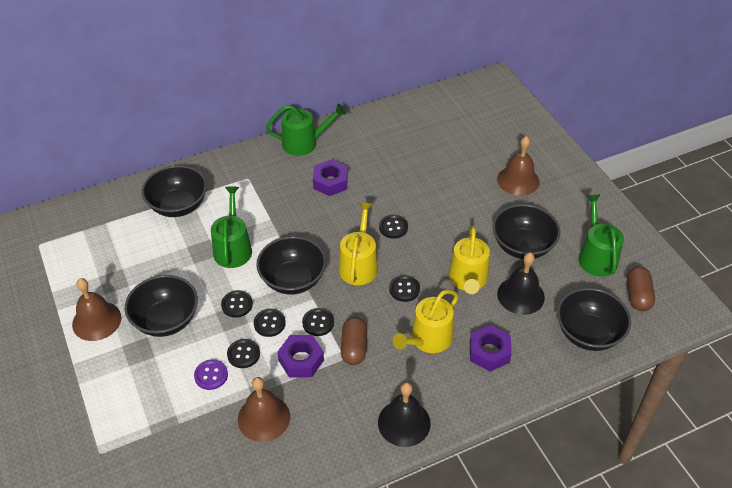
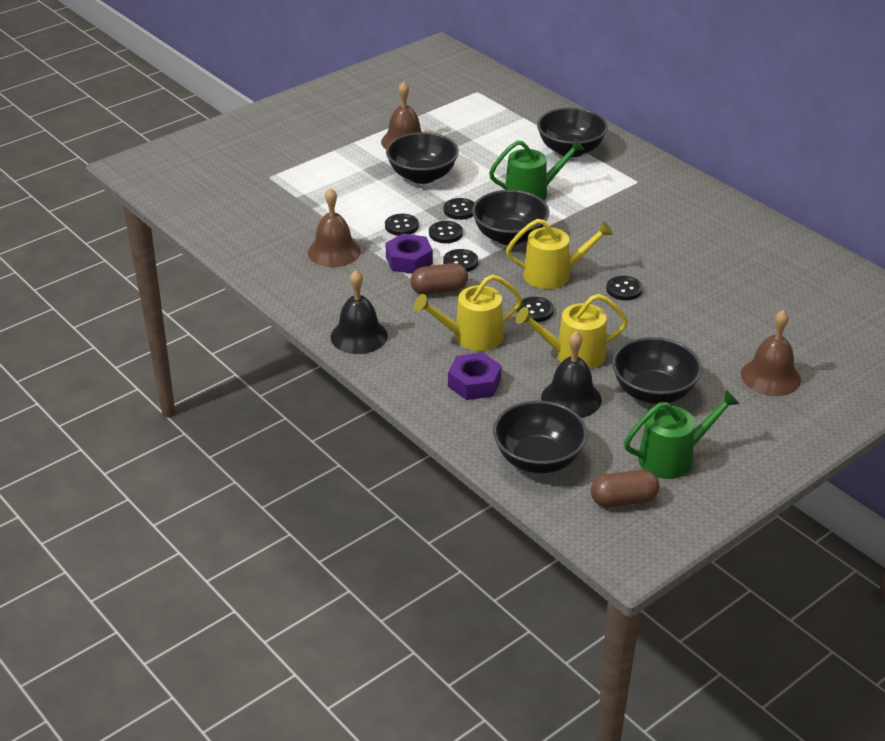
camera: 75 degrees right, 10 degrees down
(211, 375) = (370, 213): purple button -> none
(304, 143) = (719, 206): green watering can -> none
(330, 182) = (667, 235): purple nut -> none
(428, 339) = (472, 337): yellow watering can -> yellow watering can turned 45 degrees counterclockwise

